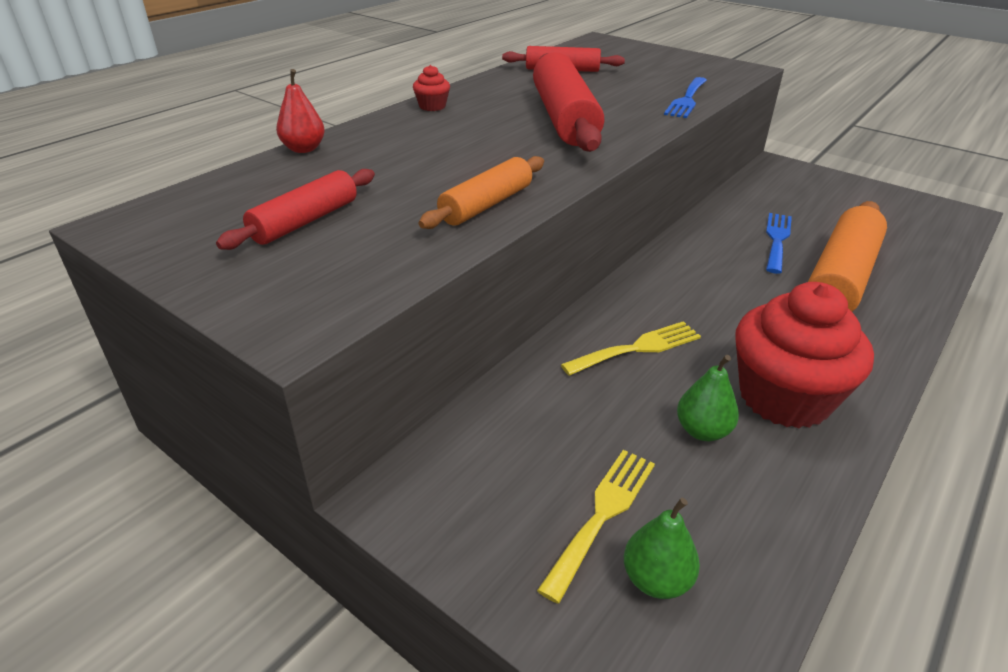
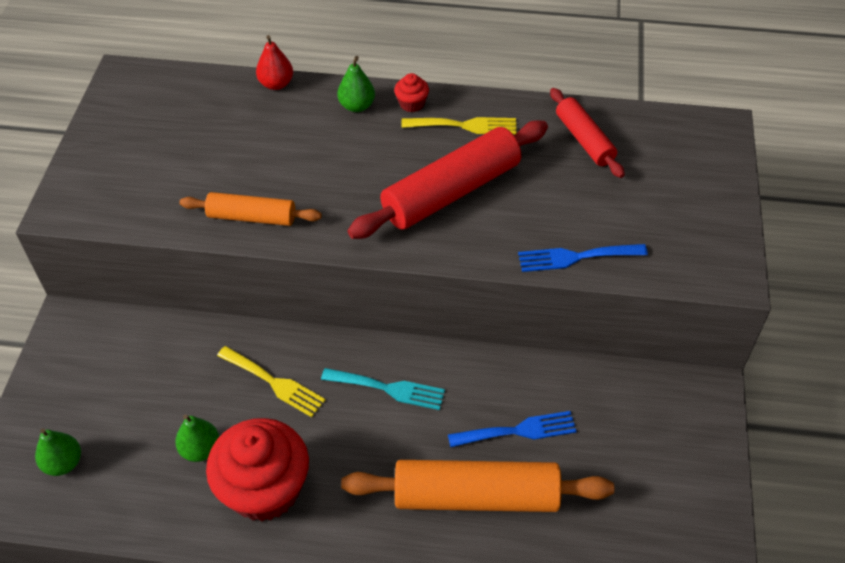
camera: 60 degrees right, 15 degrees up
(305, 221) = (174, 146): red rolling pin -> none
(399, 125) = (357, 106): none -> green pear
(602, 514) = (100, 421): yellow fork -> yellow fork (465, 126)
(692, 284) = (389, 389): none -> turquoise fork

